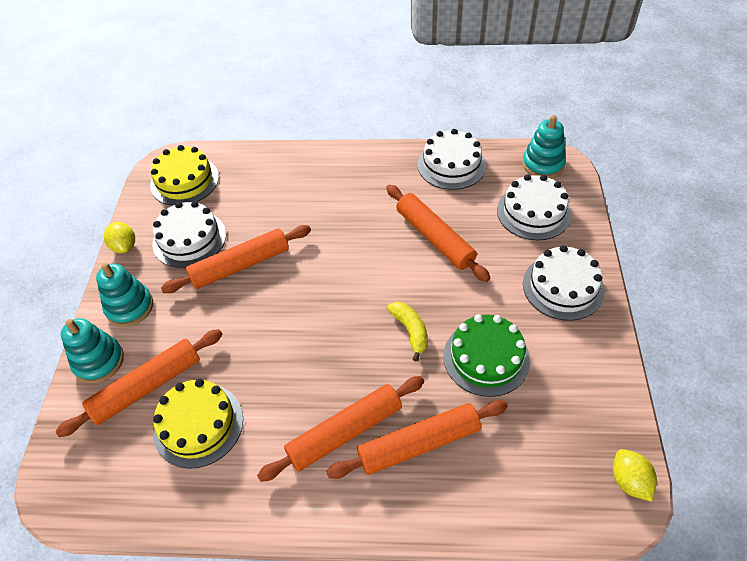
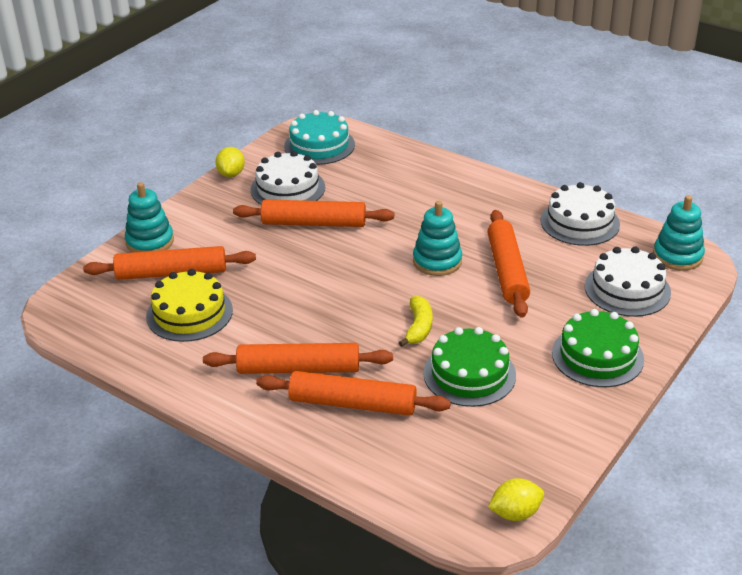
camera: 30 degrees right, 15 degrees down
(130, 307) = (201, 216): turquoise stacking toy -> turquoise stacking toy (437, 261)
(184, 181) = (319, 145): yellow cake -> turquoise cake
(563, 287) = (597, 356): white cake -> green cake
(629, 481) = (515, 513): yellow lemon -> yellow lemon turned 60 degrees clockwise

